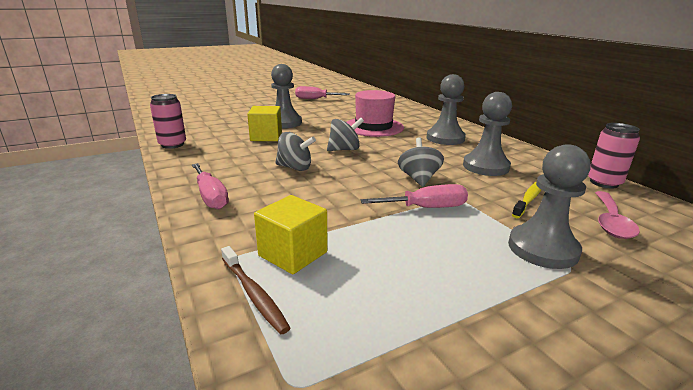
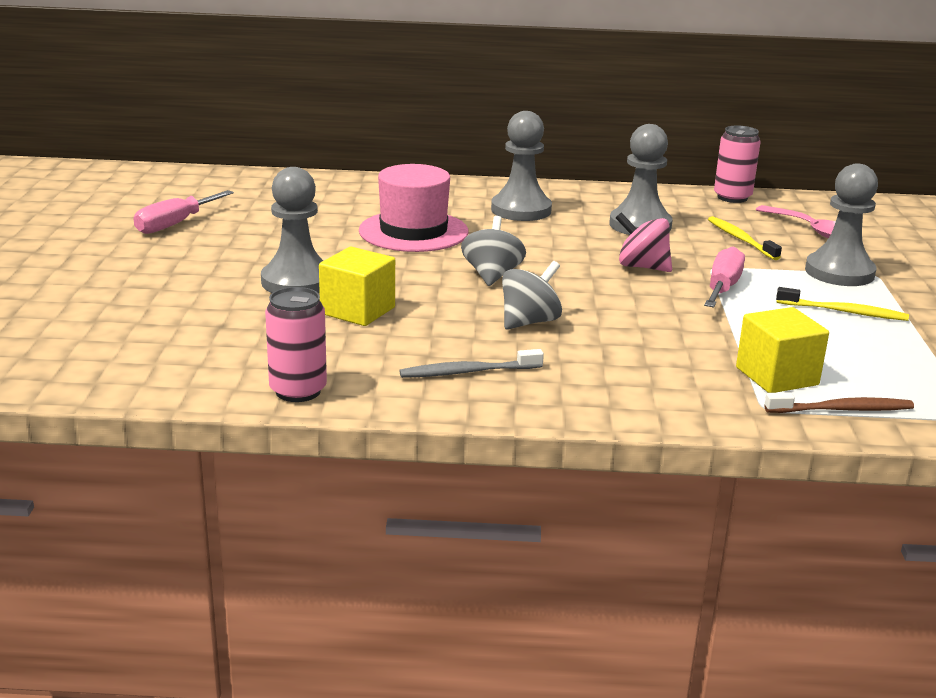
camera: 60 degrees left, 0 degrees up
(211, 197) = (582, 394): pink screwdriver -> none
(217, 167) = (467, 372): none -> grey toothbrush
(418, 179) = (642, 267): grey spinning top -> pink spinning top
(458, 264) = (844, 312): none -> yellow toothbrush

